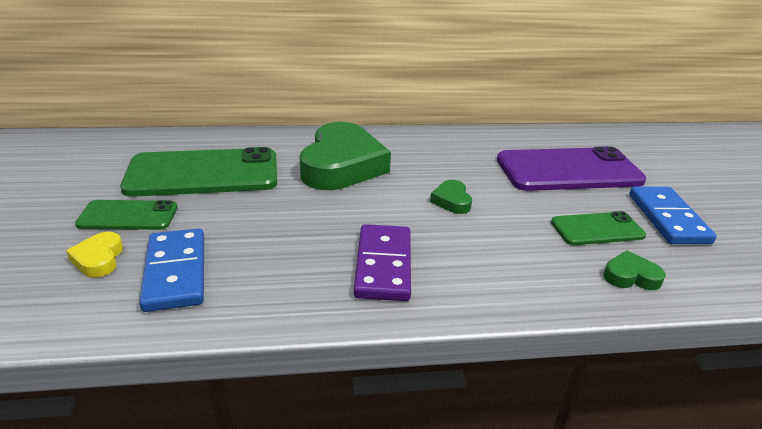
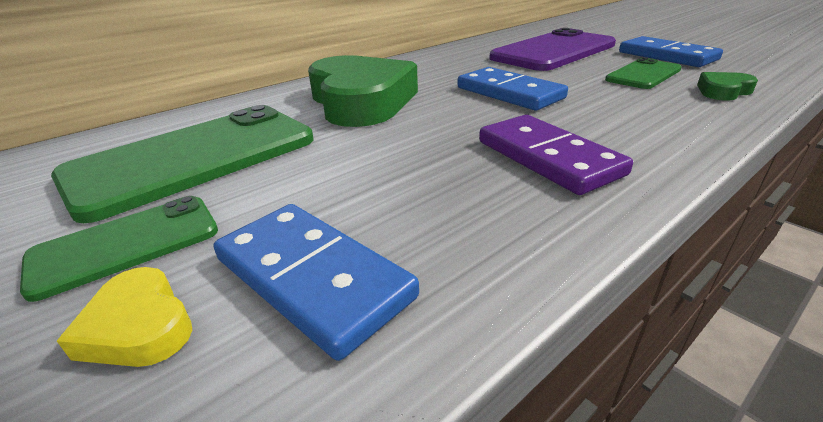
camera: 30 degrees left, 0 degrees up
(451, 201) = (509, 93): green heart -> blue domino

